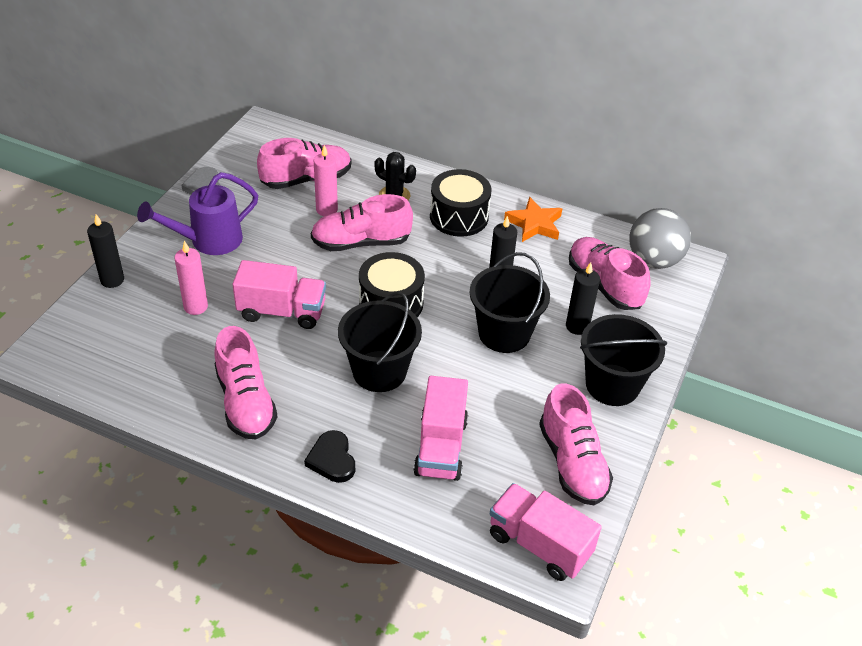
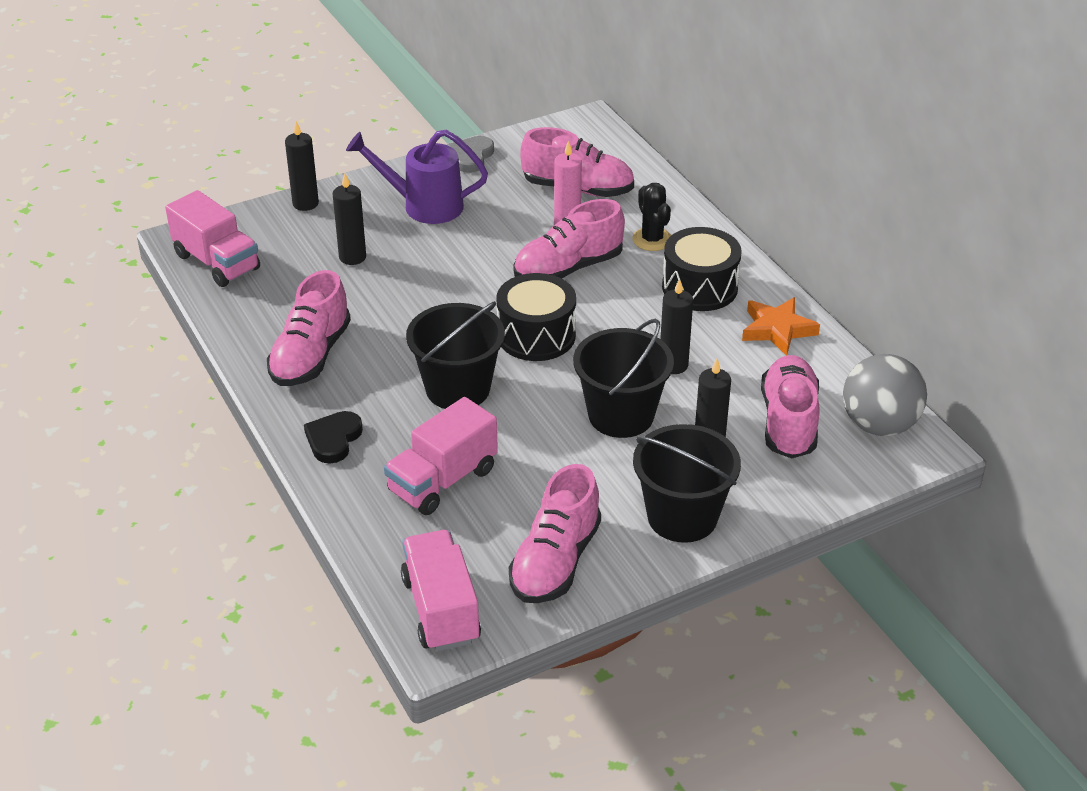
camera: 40 degrees right, 5 degrees down
(196, 307) = (352, 257): pink candle -> black candle
(282, 311) = (424, 296): pink truck -> pink truck (217, 262)
(361, 242) = (568, 268): pink shoe -> pink shoe turned 60 degrees counterclockwise

